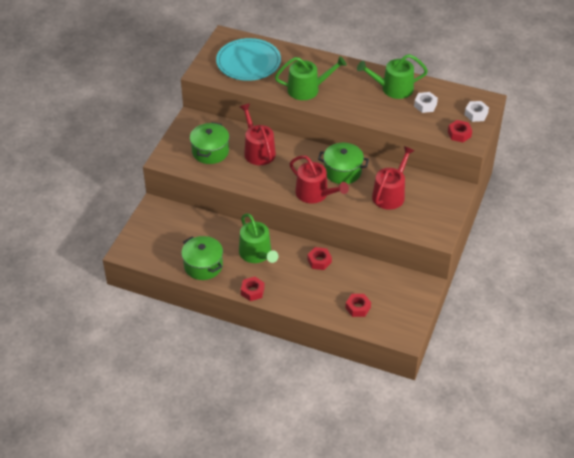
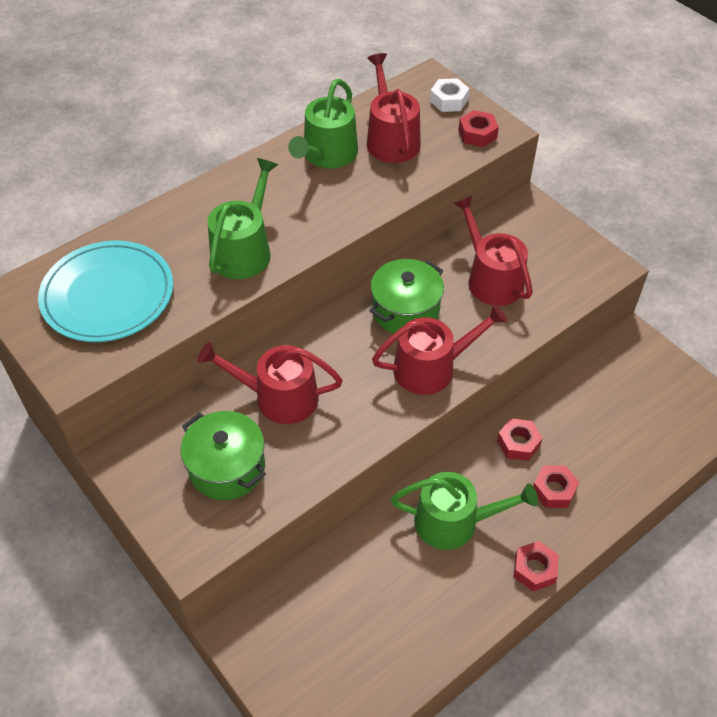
camera: 60 degrees left, 5 degrees up
(203, 266) = (434, 619): green pot -> none
(358, 308) = (639, 440): red nut -> red nut (554, 490)
(425, 105) = (391, 139): white nut -> red watering can

